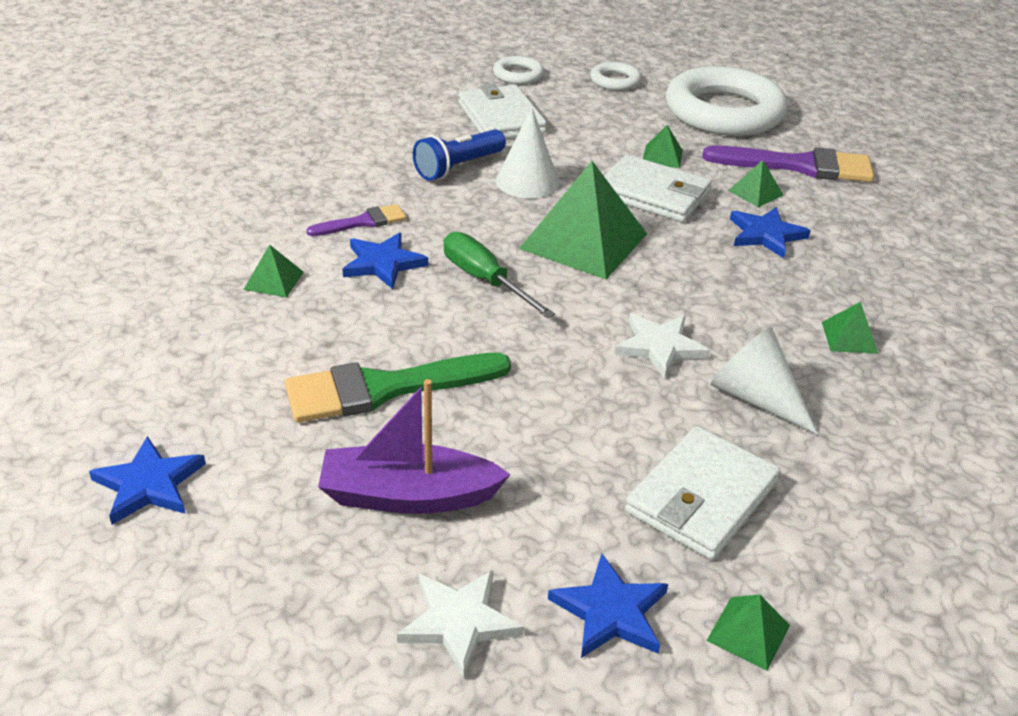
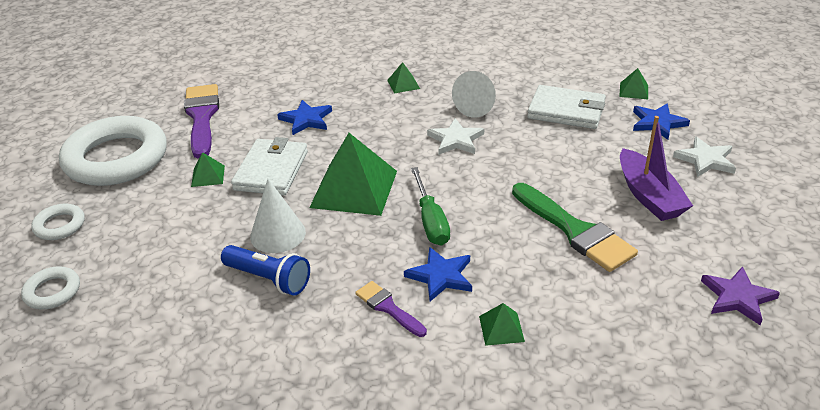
camera: 105 degrees left, 0 degrees up
(149, 484) = (737, 297): blue star -> purple star
(484, 280) = (430, 221): green screwdriver -> green screwdriver turned 45 degrees counterclockwise
(501, 118) = (160, 278): white wallet -> none
(755, 192) = (250, 129): green pyramid -> none

